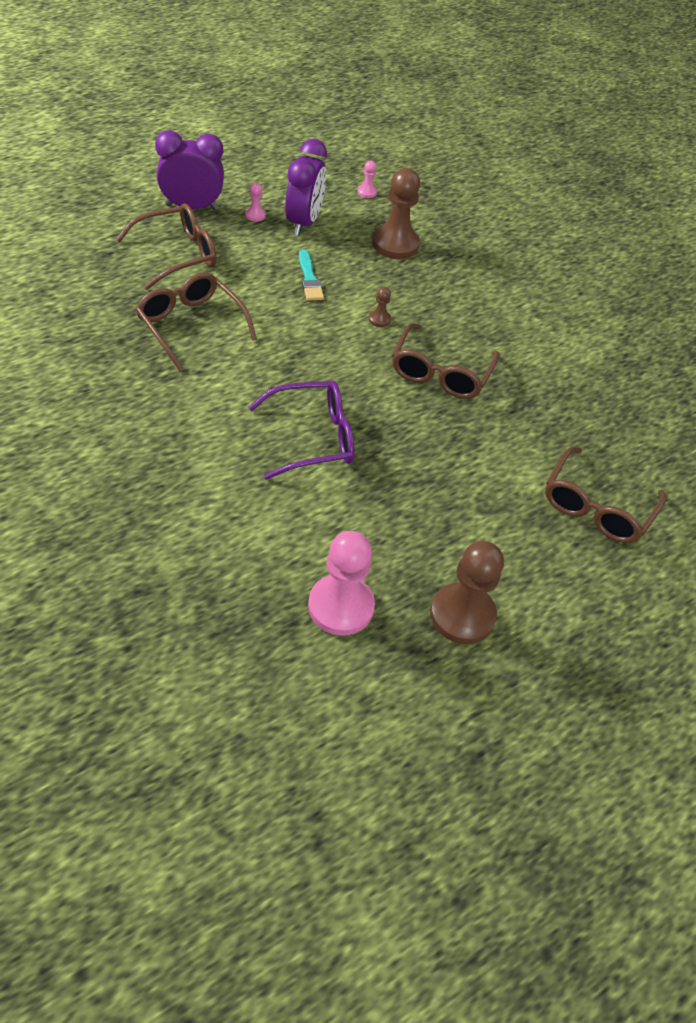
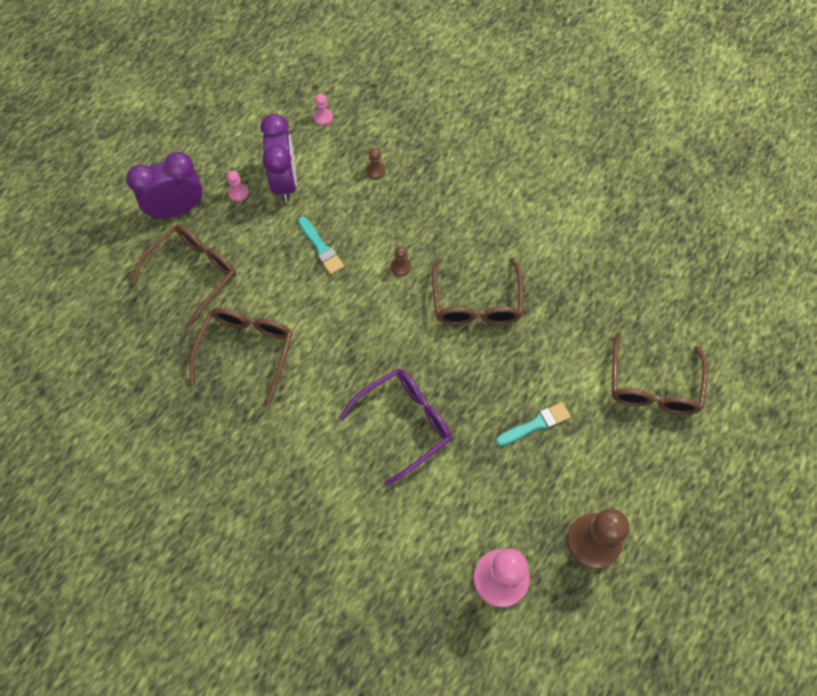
camera: 15 degrees left, 15 degrees up
(191, 325) = (246, 350): brown glasses -> brown glasses turned 75 degrees clockwise
(395, 244) = (375, 171): brown pawn -> brown pawn, size x0.44
(451, 490) = (536, 424): none -> turquoise brush

